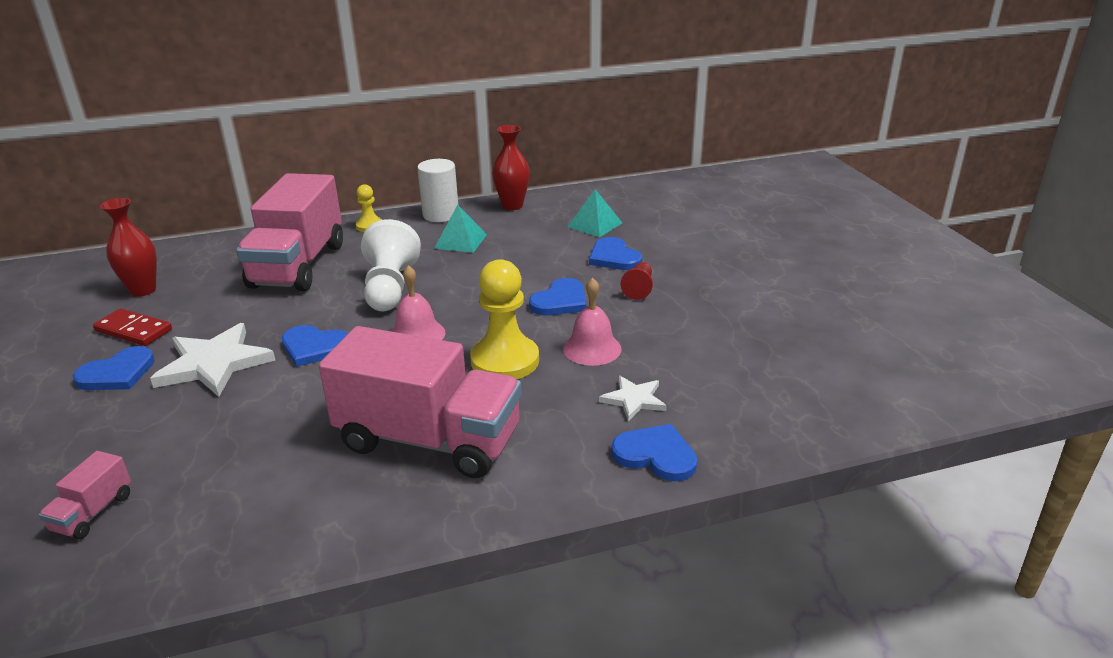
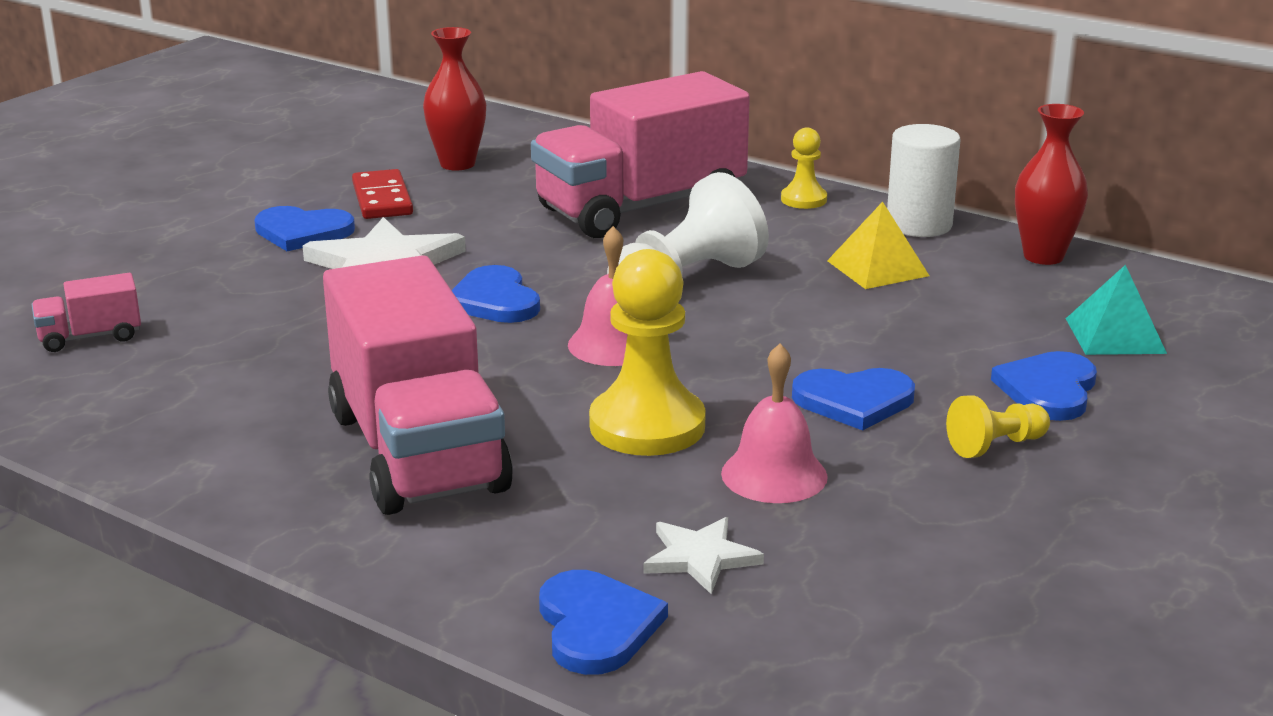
camera: 50 degrees right, 5 degrees down
(460, 241) = (877, 268): turquoise pyramid -> yellow pyramid
(639, 289) = (996, 445): red pawn -> yellow pawn

